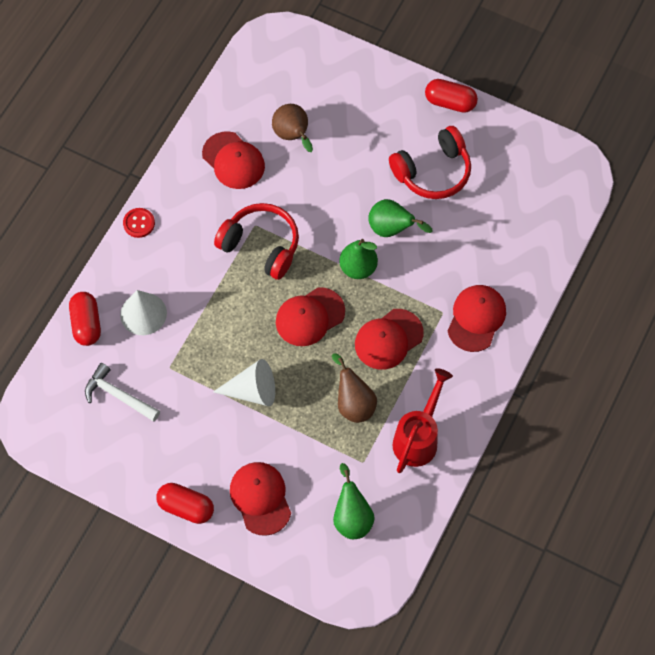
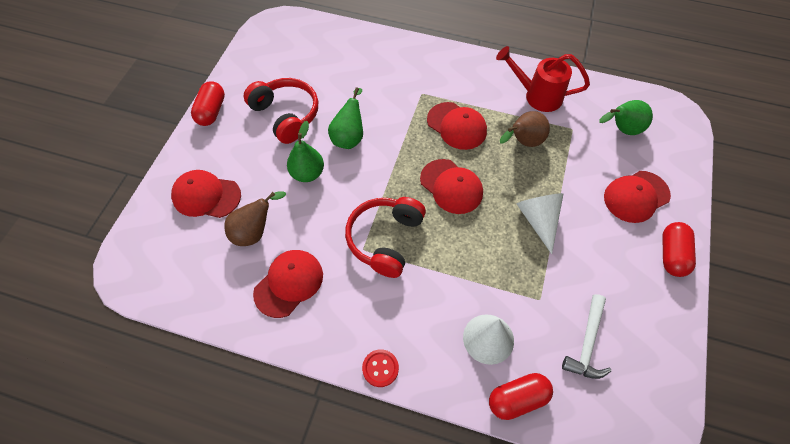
camera: 100 degrees left, 5 degrees down
(358, 268) = (393, 157): green pear -> green pear (307, 173)
(476, 318) = (422, 72): red cap -> red cap (206, 196)

